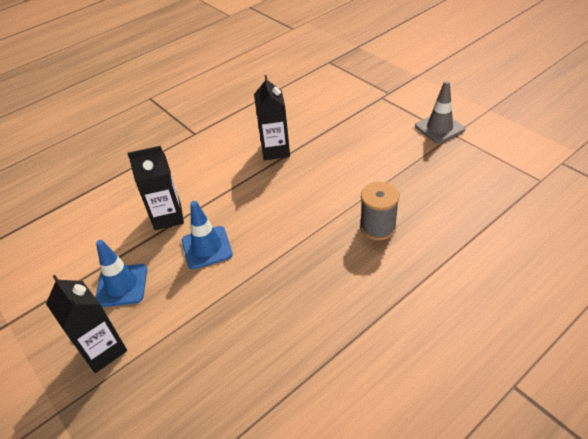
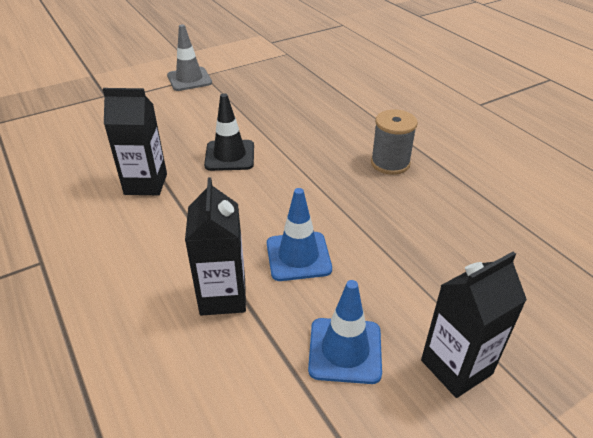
camera: 85 degrees left, 5 degrees down
(323, 183) = (230, 156): none -> black traffic cone
(378, 227) = (310, 132): grey spool -> grey spool (390, 163)

